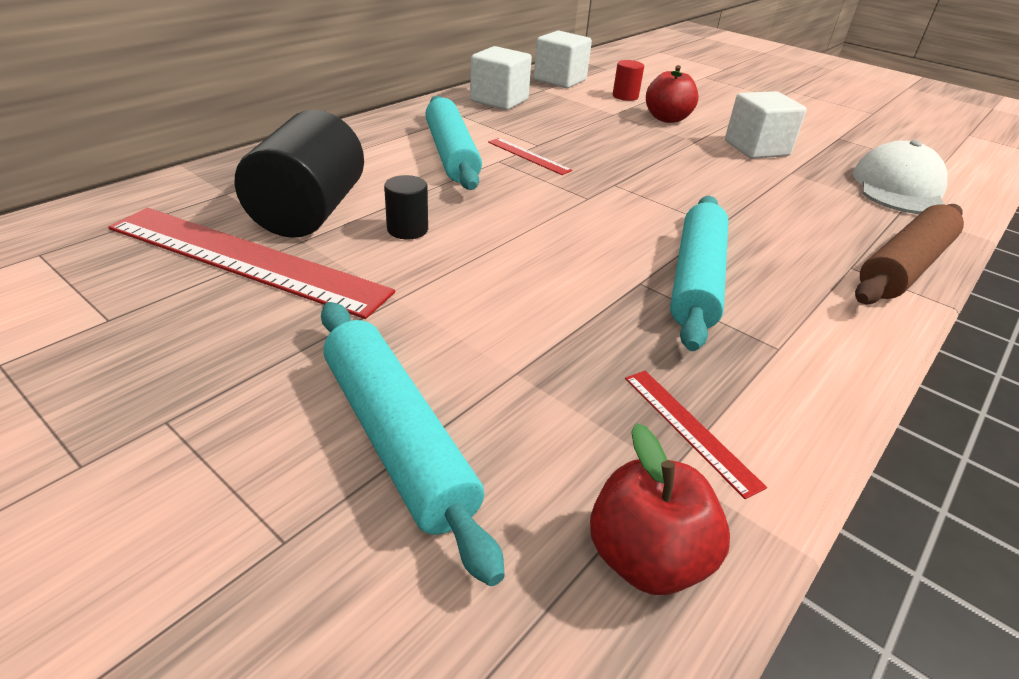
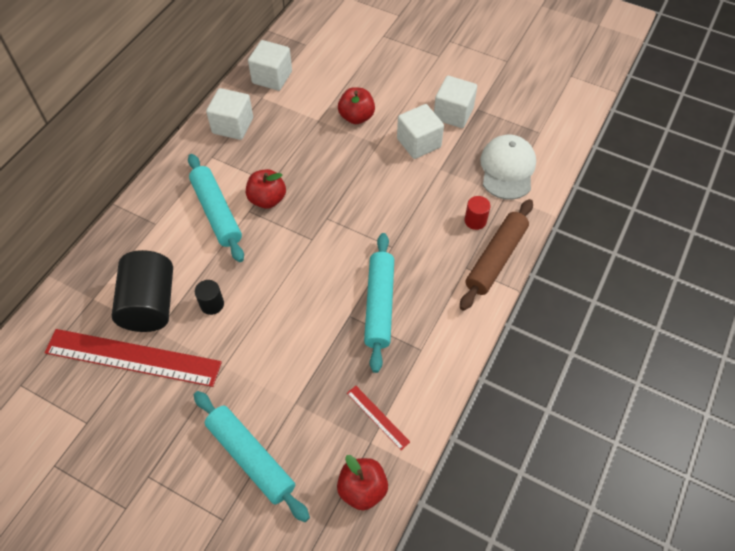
camera: 10 degrees left, 20 degrees up
(528, 156) = (267, 199): red ruler -> red apple
(625, 96) = (324, 90): red cylinder -> red cylinder (475, 221)
(804, 135) = (453, 113): none -> white cube

